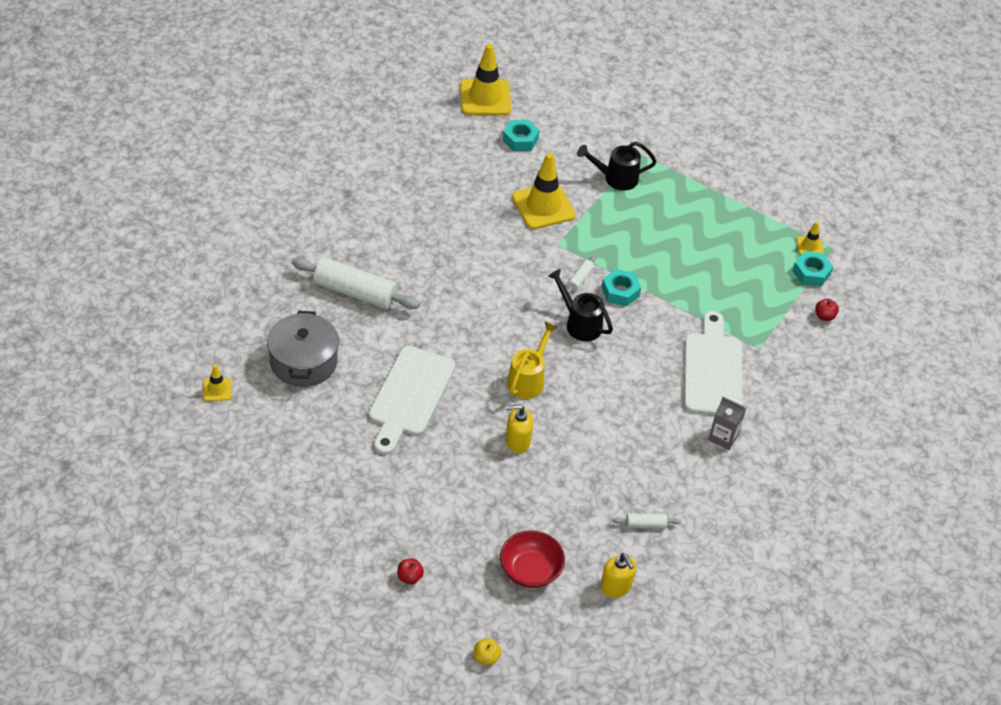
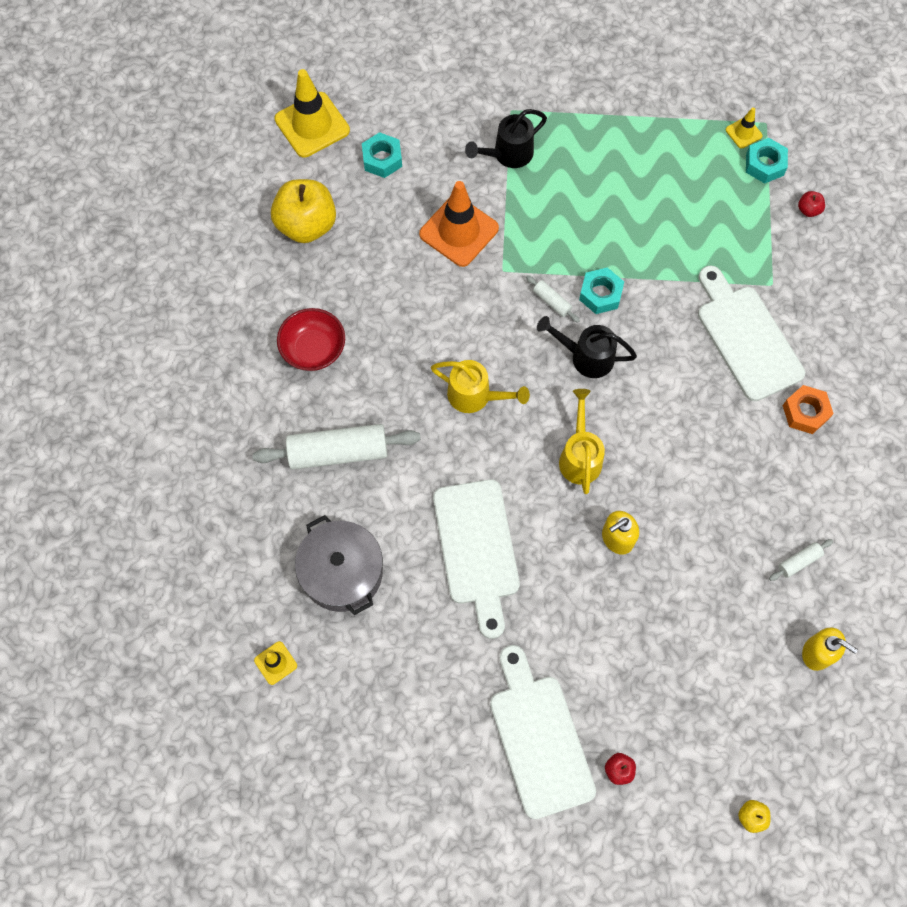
camera: 25 degrees left, 20 degrees up
(367, 528) = (539, 738): none -> white cutting board
(436, 153) = (306, 225): none -> yellow apple
(479, 307) = (475, 396): none -> yellow watering can
(530, 570) = (727, 686): red bowl -> red bowl (313, 349)
(543, 206) = (459, 231): yellow traffic cone -> orange traffic cone
(580, 279) = (552, 302): white rolling pin -> white rolling pin turned 45 degrees counterclockwise
(723, 437) = (805, 412): grey carton -> orange nut

